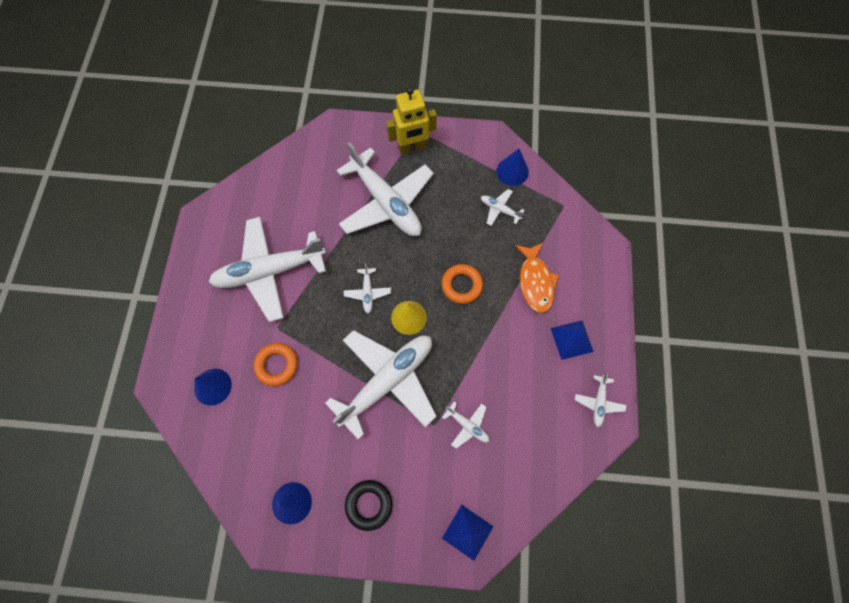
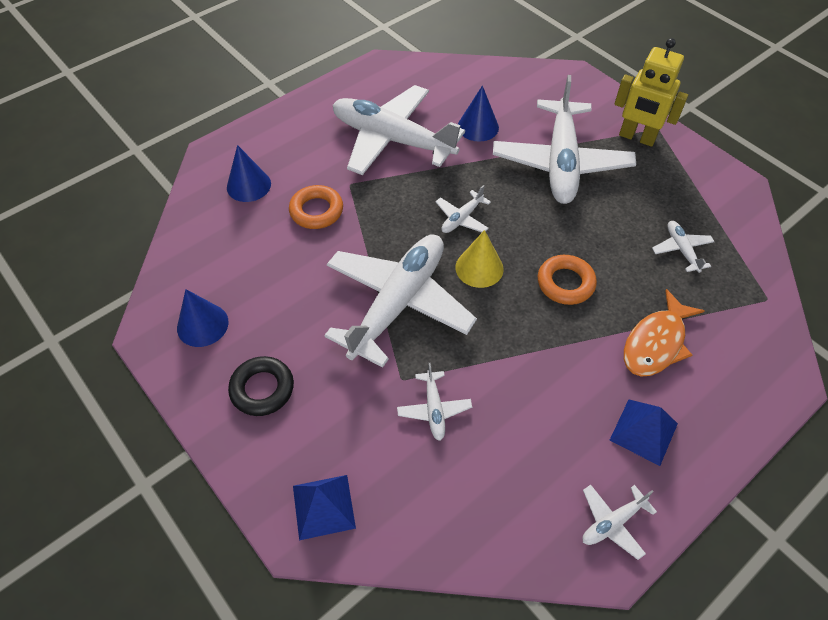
camera: 45 degrees right, 15 degrees down
(387, 381) = (398, 303): white plane -> white plane turned 60 degrees counterclockwise
(512, 171) = (733, 227): blue cone -> blue cone (478, 127)

